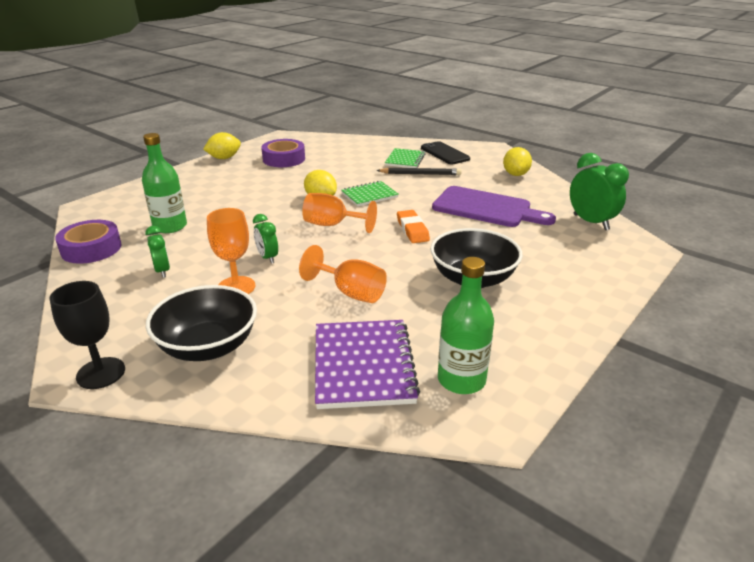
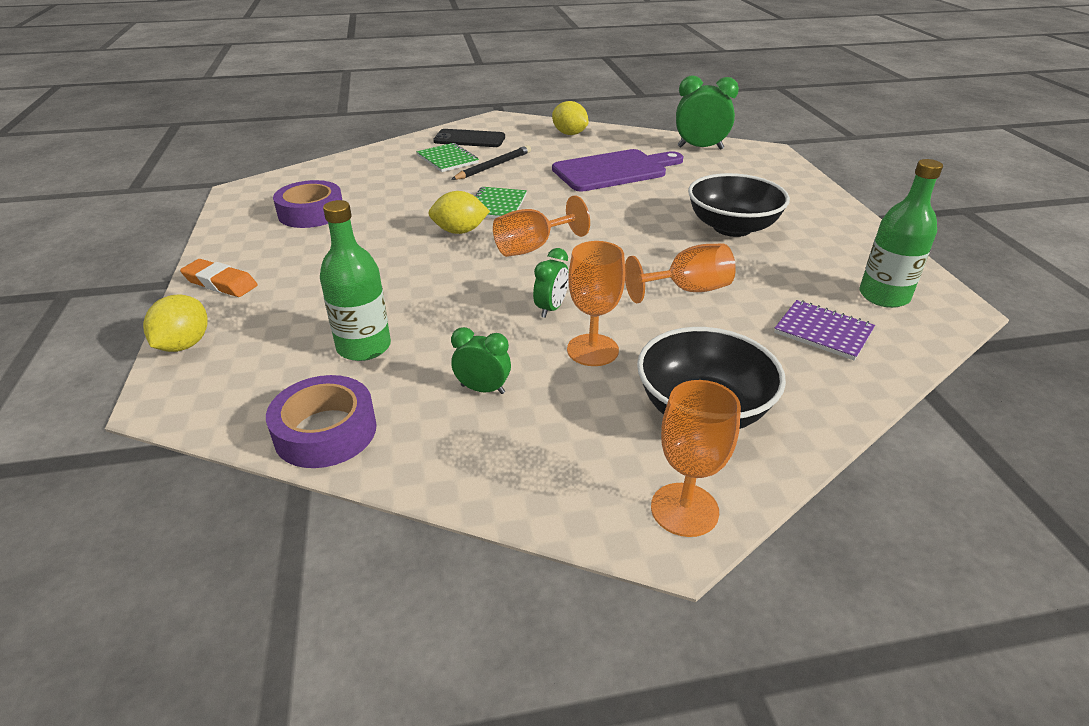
camera: 50 degrees left, 5 degrees up
(101, 373) = (684, 509): black goblet -> orange goblet
(224, 158) = (225, 245): yellow lemon -> yellow lemon (184, 345)
(267, 258) = (551, 309): green clock -> green clock turned 75 degrees counterclockwise
(363, 365) = (823, 332): purple notebook -> purple notebook, size x0.61
(412, 230) = (605, 215): orange eraser -> orange eraser (220, 283)

